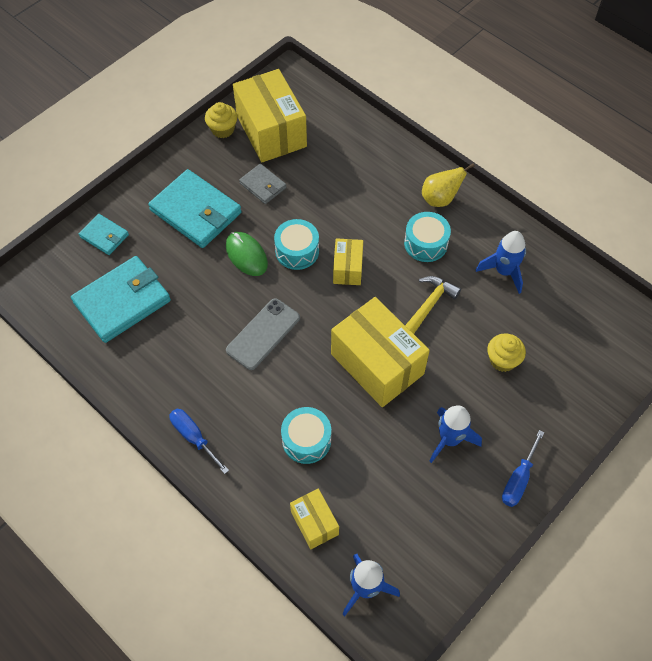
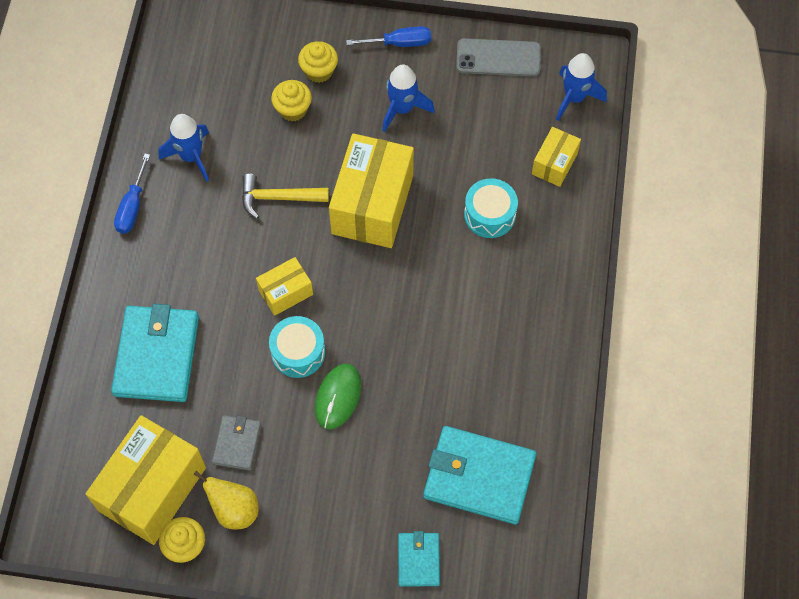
camera: 125 degrees left, 5 degrees up
(194, 437) = (559, 306): blue screwdriver -> blue screwdriver (132, 207)
(196, 211) = (320, 488): turquoise wallet -> turquoise wallet (157, 356)
(263, 334) = (415, 319): grey phone -> grey phone (498, 58)
(426, 243) = (204, 241): turquoise drum -> none
(440, 199) = (136, 259): yellow pear -> yellow pear (234, 510)
(528, 400) = (319, 71): none -> yellow cupcake

